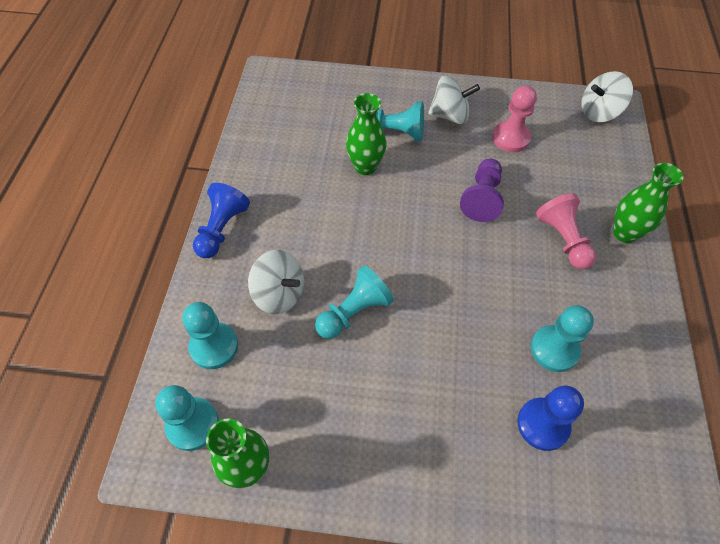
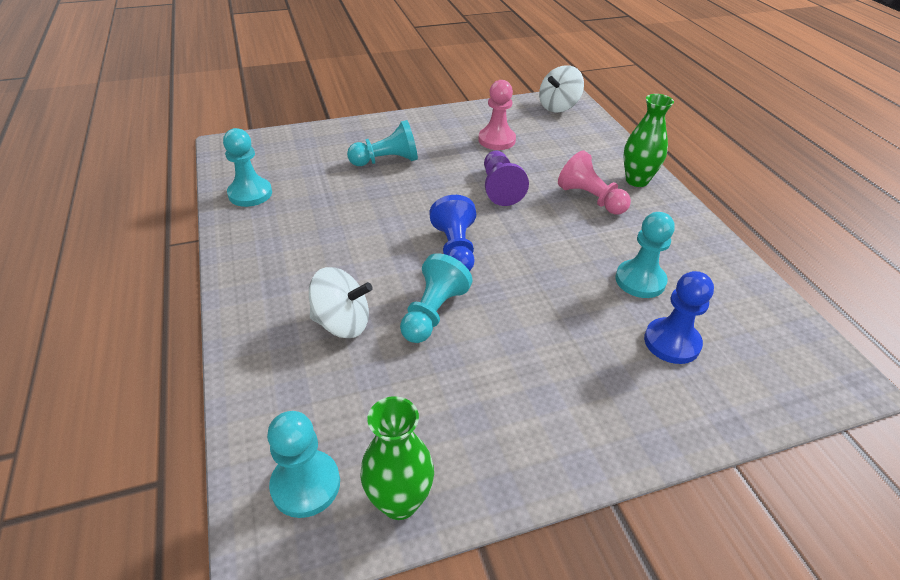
camera: 25 degrees left, 15 degrees down
(214, 346) = (291, 396): turquoise pawn -> turquoise pawn (250, 194)
(222, 229) = (242, 286): blue pawn -> blue pawn (455, 249)
(365, 167) = (373, 193): green vase -> none
(450, 116) = (431, 137): white spinning top -> none

